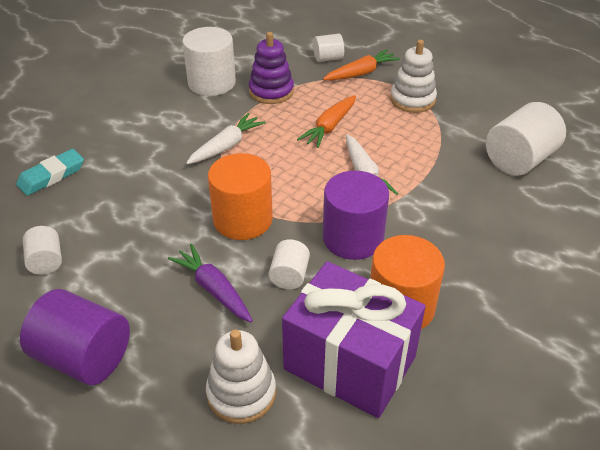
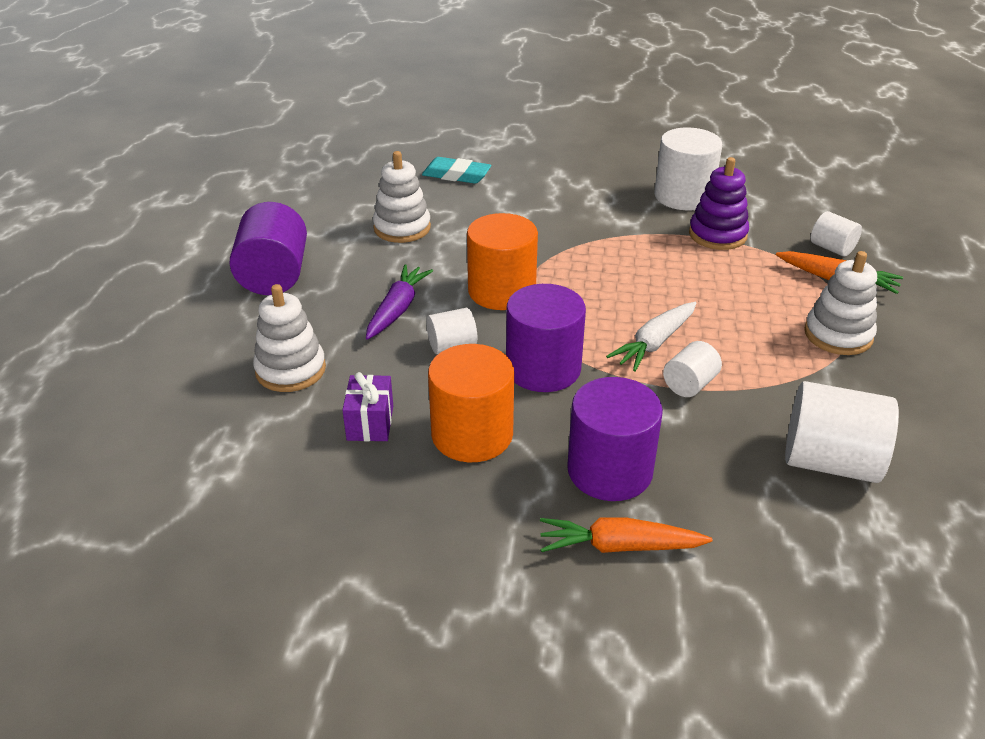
camera: 60 degrees right, 5 degrees down
(46, 261) = (358, 216): white cylinder -> white cylinder (689, 384)
(96, 240) = (402, 228): none -> white stacking toy
(226, 146) = (596, 242): white carrot -> none
(329, 127) = (705, 293): orange carrot -> orange carrot (619, 546)
(349, 363) = (370, 423): purple gift -> purple gift, size x0.44
(478, 253) = (609, 471): none -> purple cylinder

